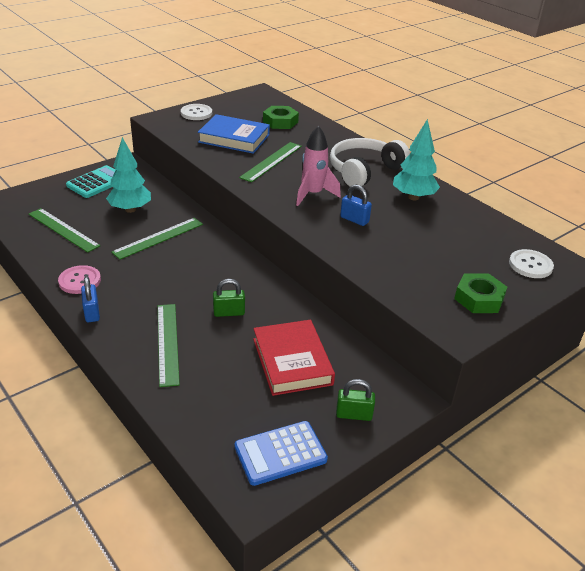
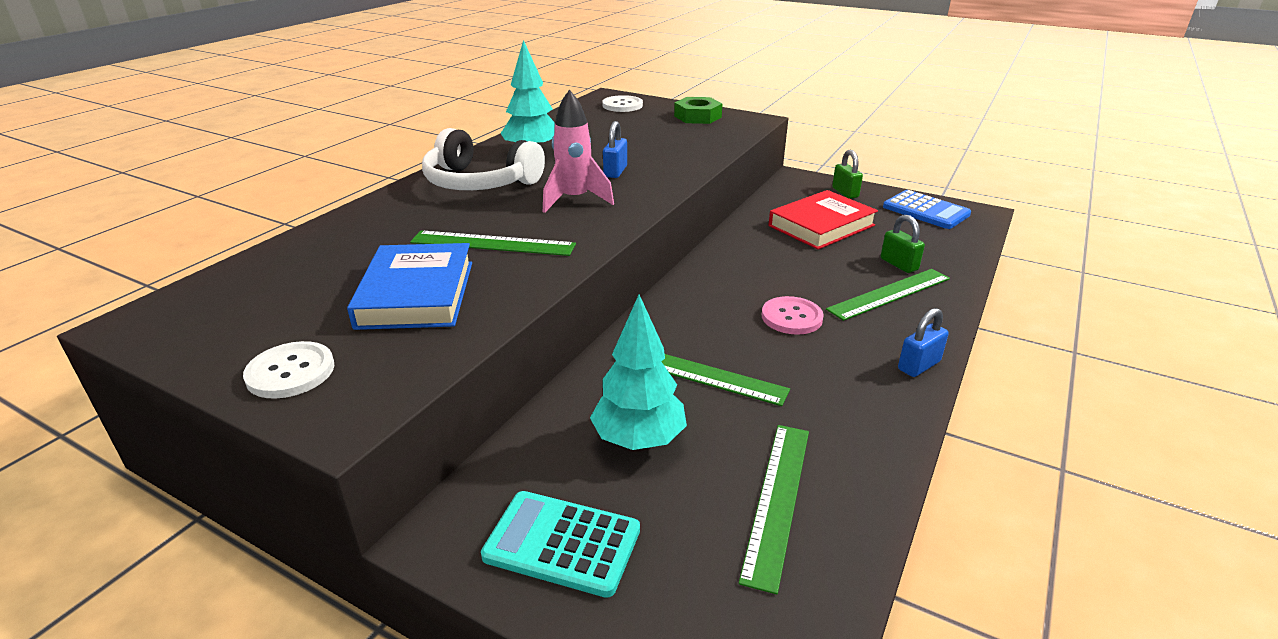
camera: 110 degrees left, 5 degrees down
(80, 281) = (878, 406): pink button -> pink button (791, 317)
(229, 312) = (795, 272): green padlock -> green padlock (899, 264)
(280, 122) = (317, 267): green nut -> none

